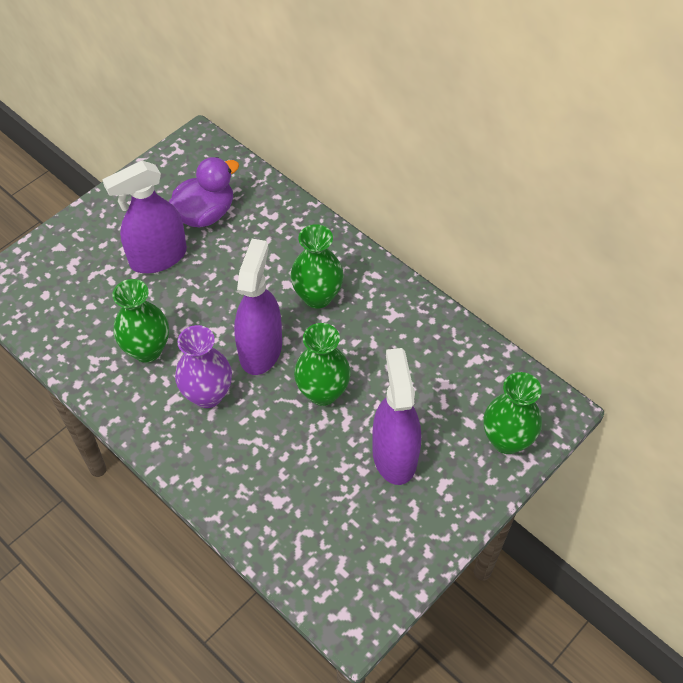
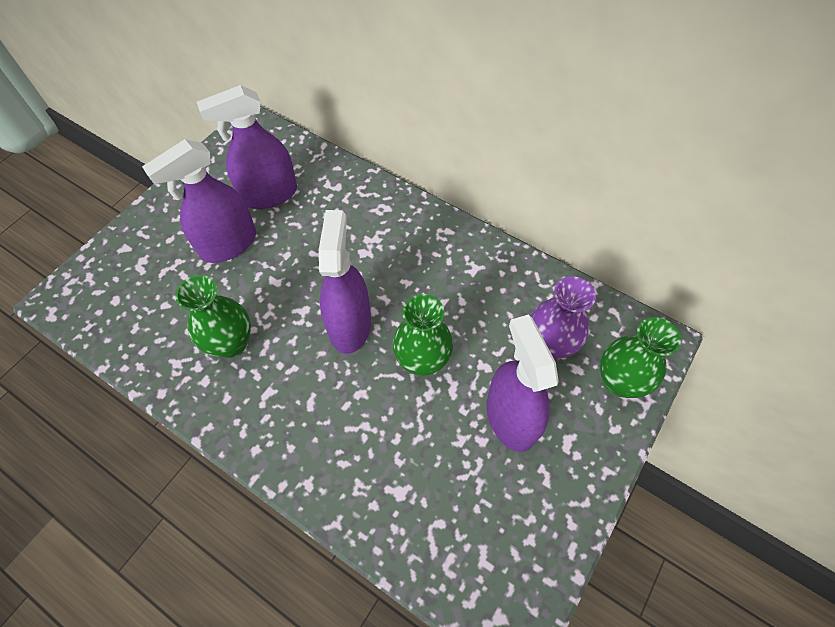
camera: 10 degrees left, 5 degrees up
(205, 214) = (269, 194): purple duck -> purple spray bottle
(207, 395) = (303, 383): purple vase -> purple vase (549, 345)
(317, 296) = (396, 261): green vase -> none

